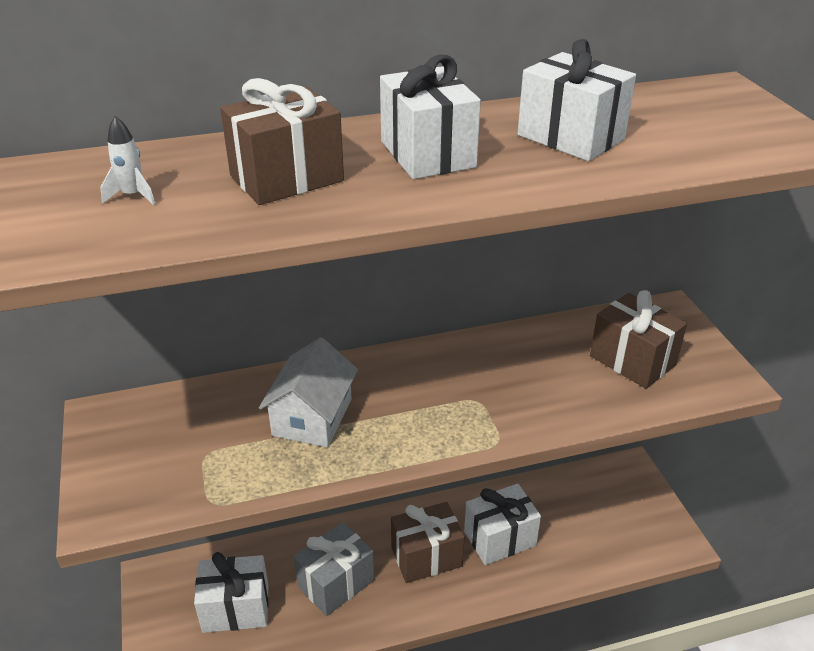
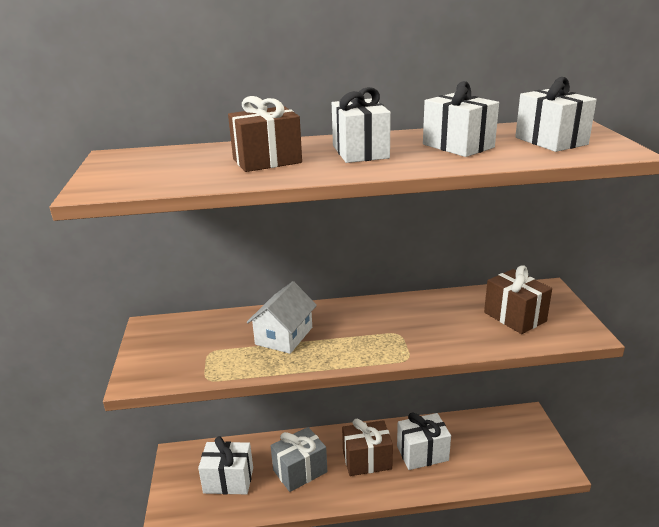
camera: 10 degrees right, 10 degrees down
(133, 196) = (172, 166): white rocket -> none
(701, 124) = (551, 141): none -> white gift

